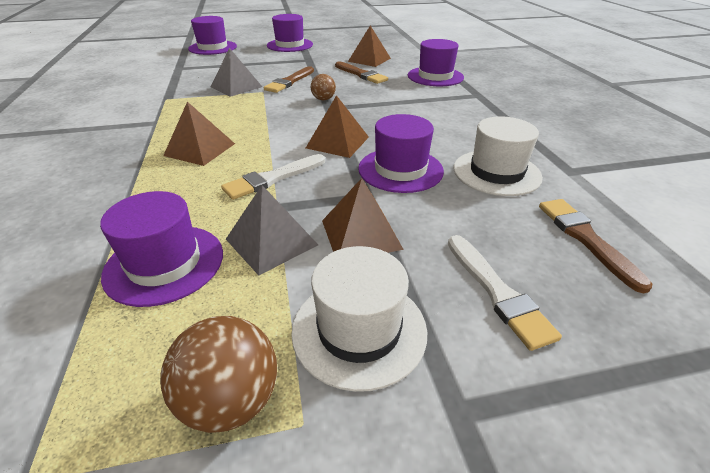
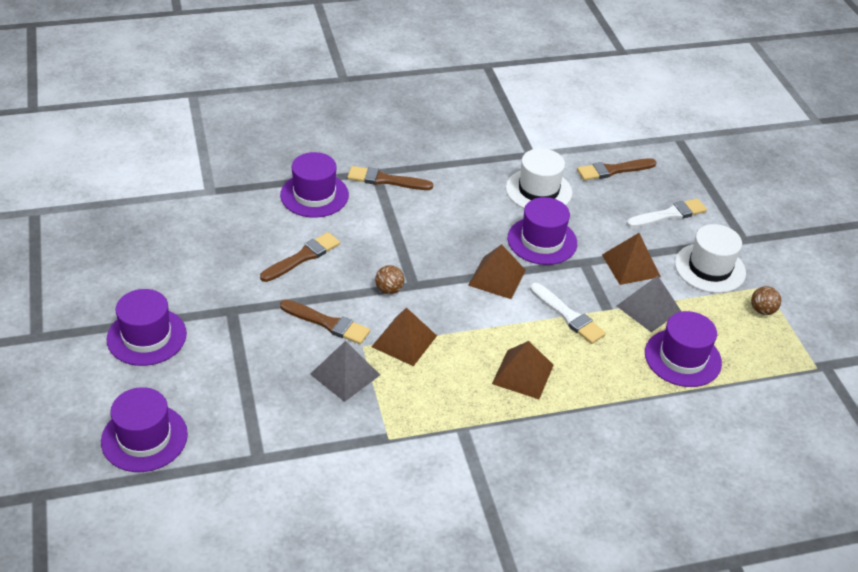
camera: 95 degrees left, 5 degrees up
(231, 400) = (762, 310): brown ball -> brown ball, size x0.60
(369, 59) = (239, 247): brown pyramid -> brown pyramid (404, 341)
(469, 98) = (386, 180): none -> brown brush

